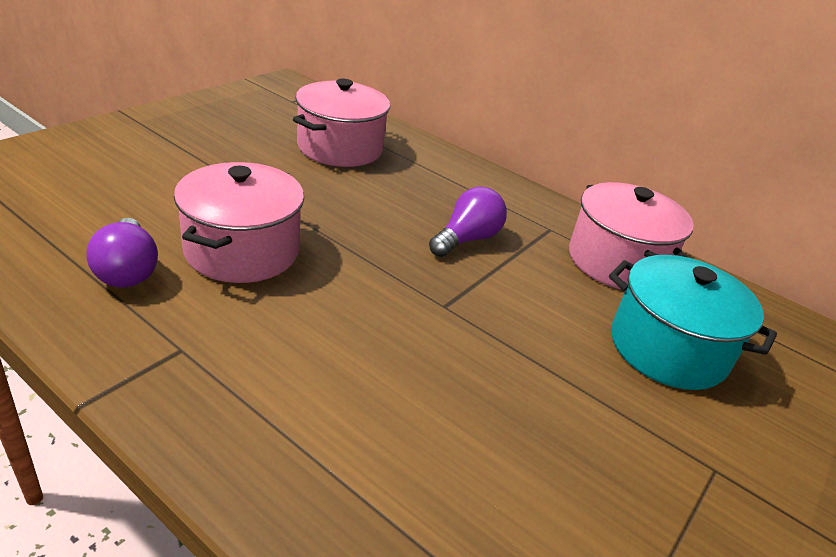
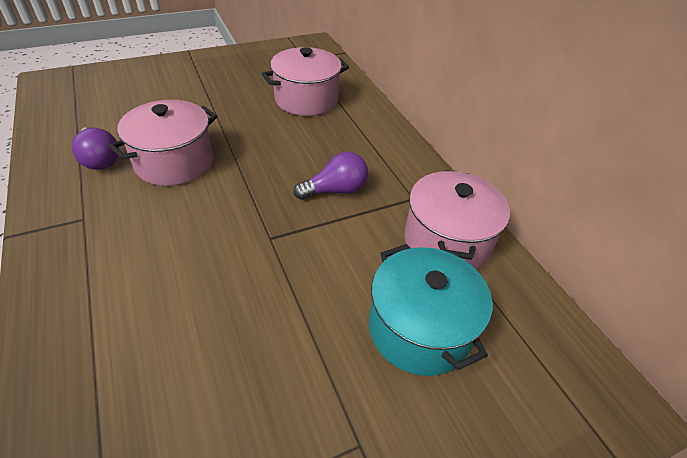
camera: 30 degrees right, 10 degrees up
(127, 270) = (100, 159): purple light bulb -> purple light bulb turned 45 degrees counterclockwise

